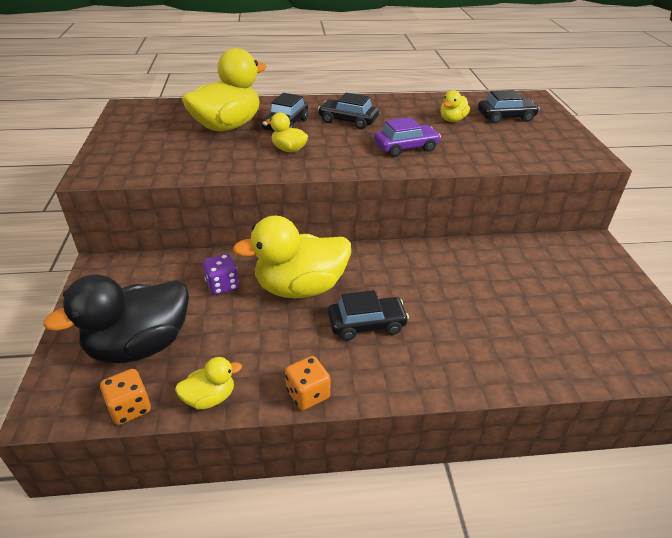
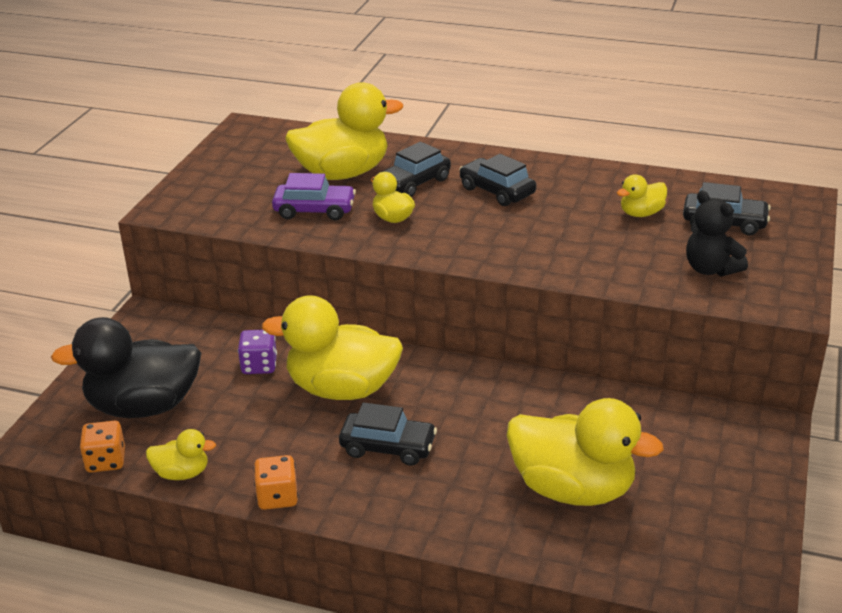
camera: 25 degrees right, 5 degrees down
(406, 148) = (540, 242): purple car -> purple car (314, 210)
(517, 319) = (572, 489): none -> yellow duck
(526, 145) = (710, 269): none -> black teddy bear

